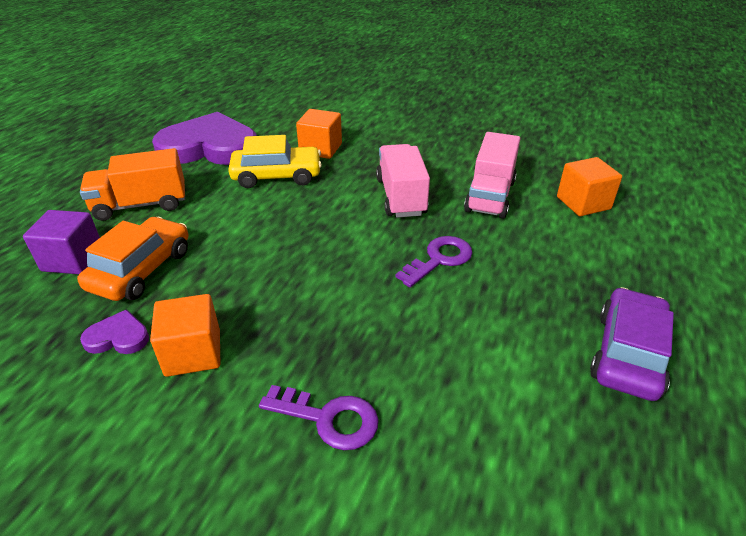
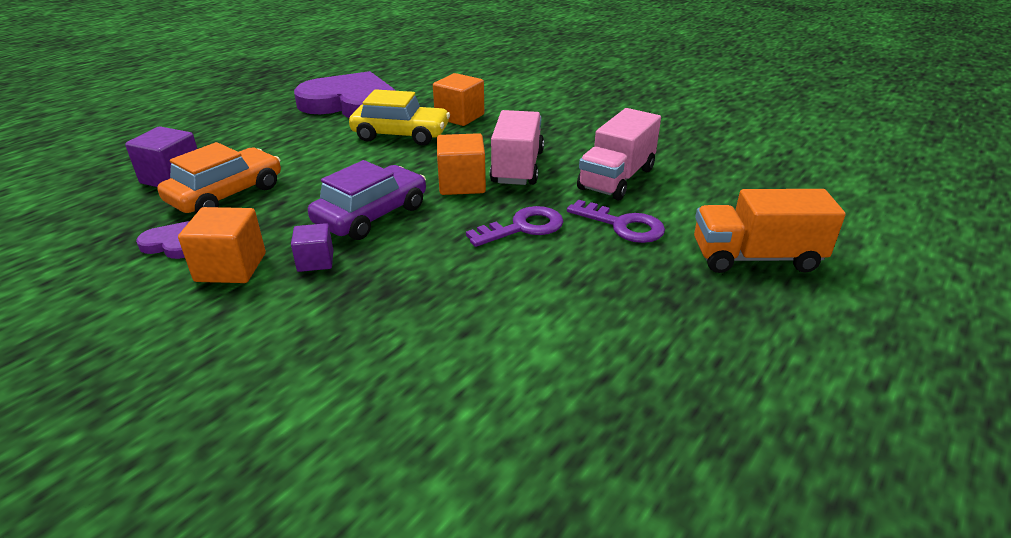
camera: 15 degrees right, 5 degrees down
(141, 205) = (258, 143): orange truck -> orange truck (756, 258)
(272, 330) = (315, 261): none -> purple cube
(329, 418) = (323, 343): purple key -> purple key (623, 225)
(583, 203) = (723, 198): orange cube -> orange cube (462, 184)
(628, 354) = (684, 346): purple car -> purple car (371, 215)

